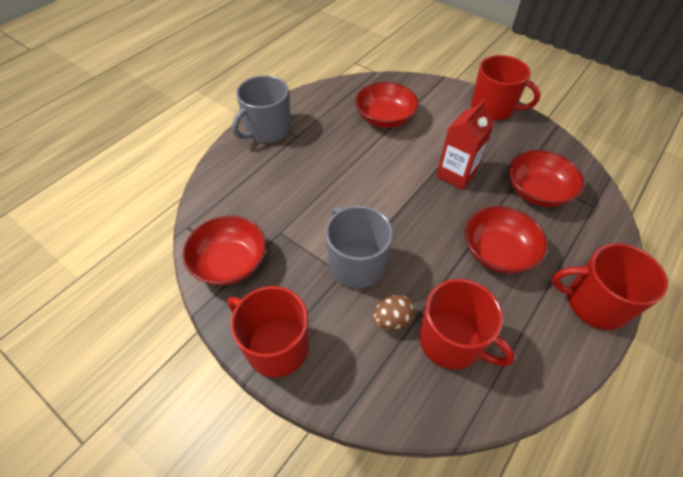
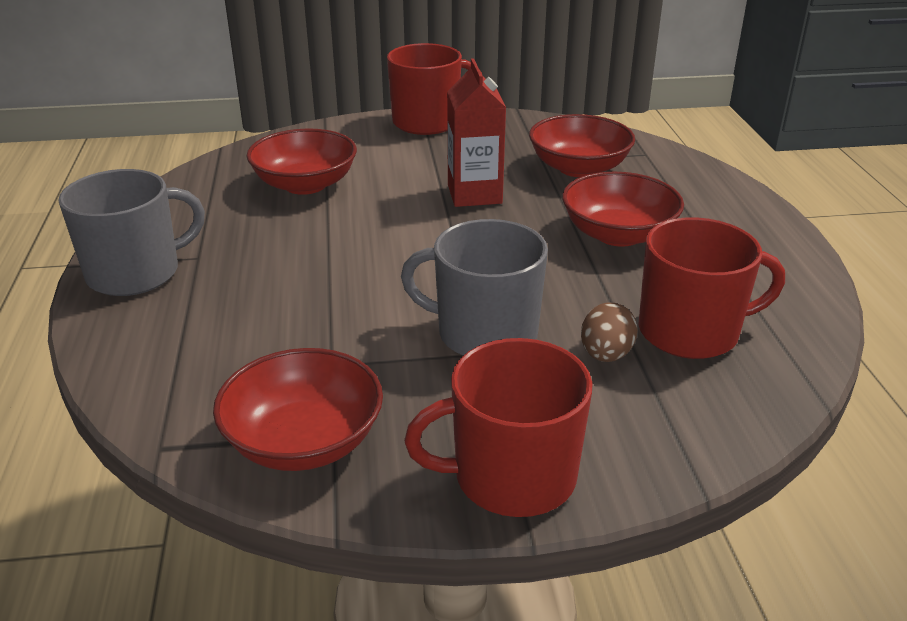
camera: 45 degrees left, 20 degrees down
(267, 130) = (136, 273): grey mug -> grey mug turned 120 degrees counterclockwise
(594, 303) = (757, 223): red mug -> none

